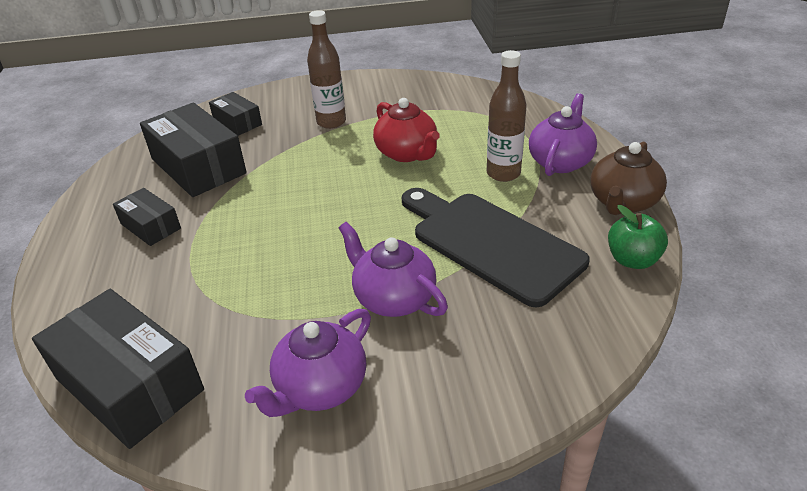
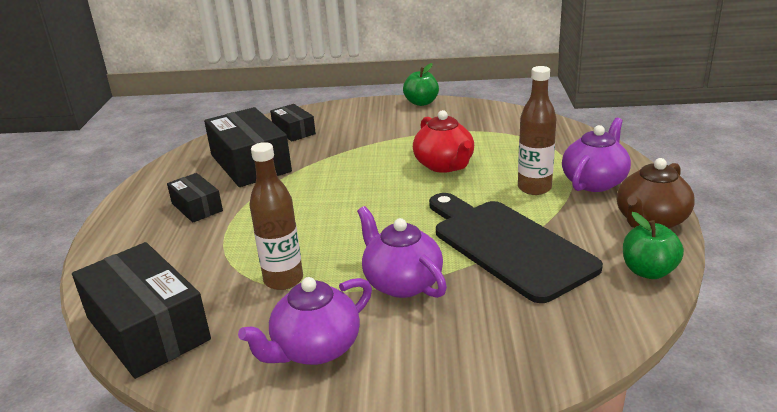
camera: 10 degrees right, 10 degrees down
(331, 122) = (379, 136): brown bottle -> brown bottle (283, 280)
(367, 79) = (421, 102): none -> green apple

